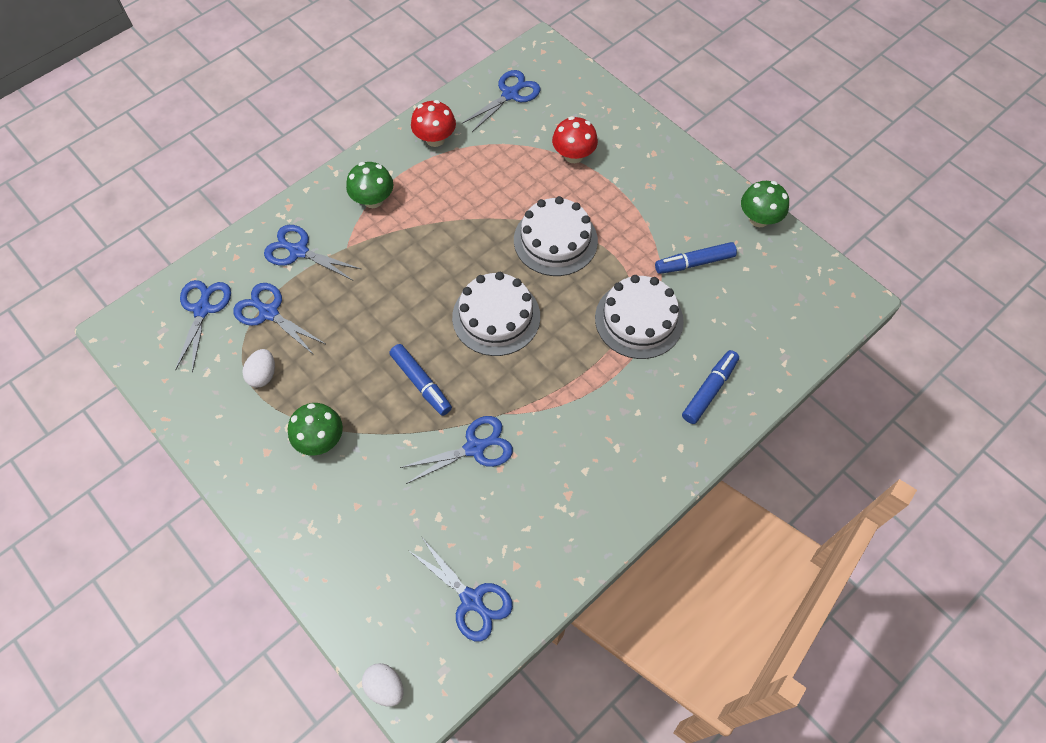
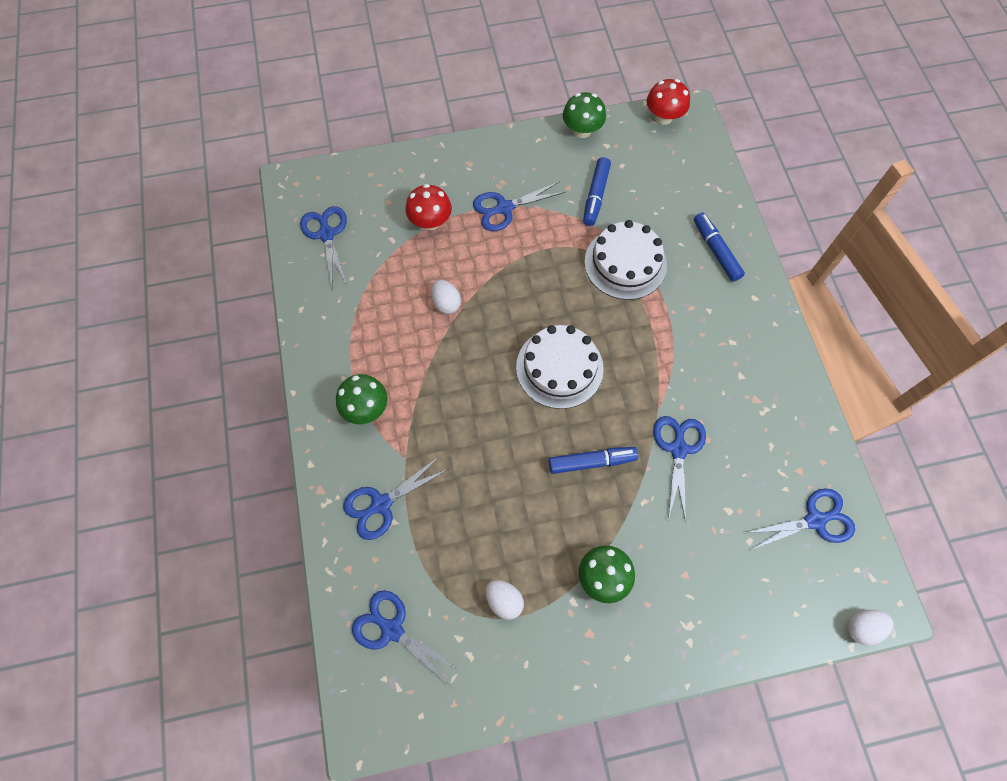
camera: 60 degrees left, 5 degrees up
(269, 313) = (436, 564): blue scissors -> blue scissors (504, 208)
(435, 139) = (332, 321): red mushroom -> red mushroom (663, 117)
(503, 205) = (446, 303): none -> white egg
(555, 240) = (510, 282): white cake -> none

